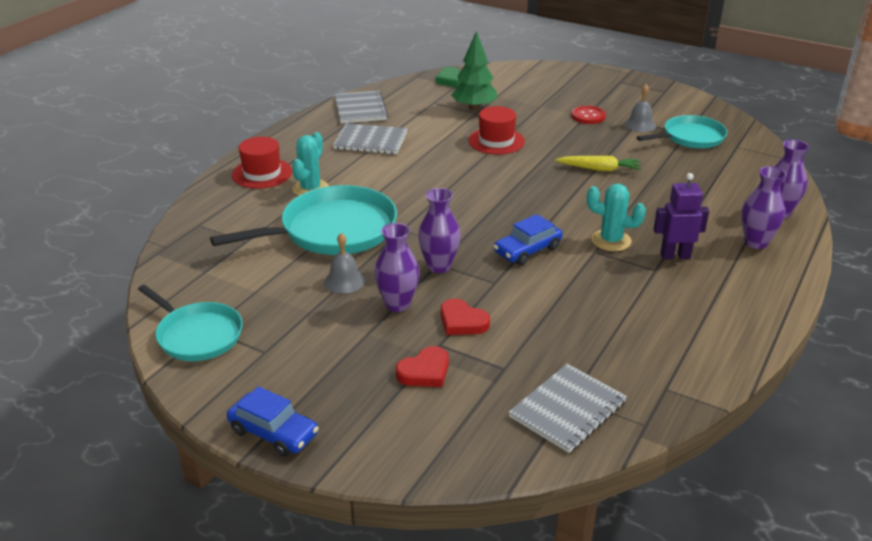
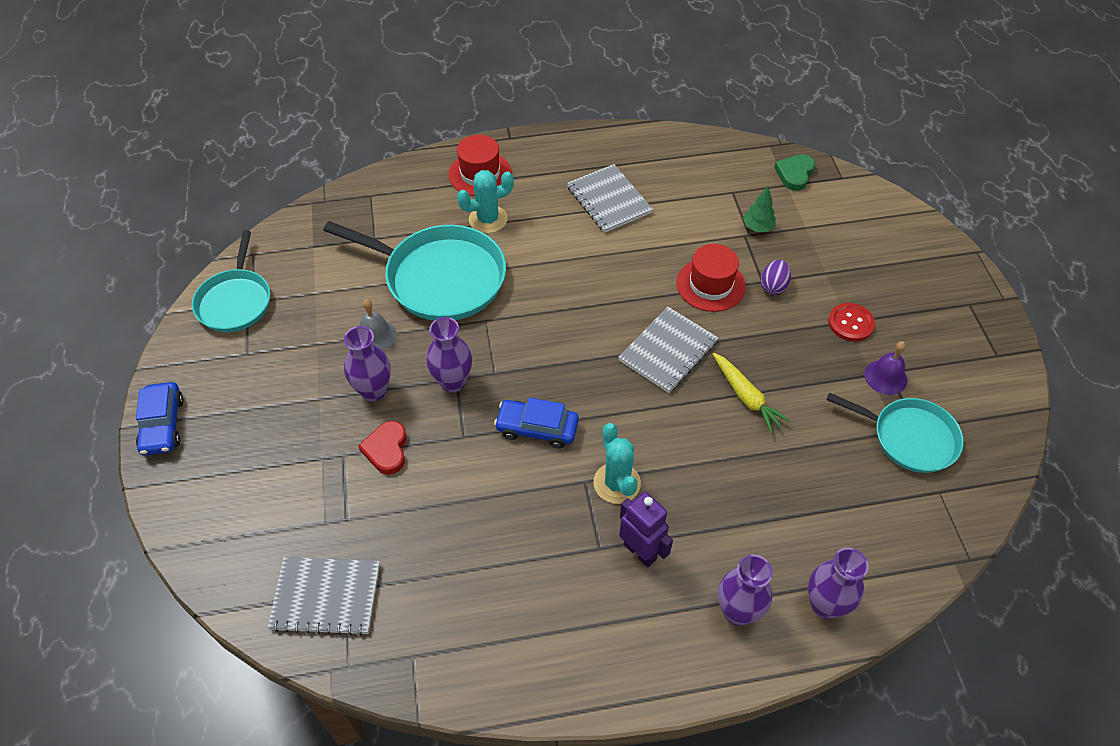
camera: 50 degrees right, 20 degrees up
(360, 109) = (658, 153): grey notebook -> grey notebook (668, 351)
(425, 371) = (300, 468): red heart -> none
(474, 108) = (757, 227): green tree -> green tree, size x0.56
(527, 124) = (773, 286): none -> purple egg
(640, 124) = (885, 377): grey bell -> purple bell

